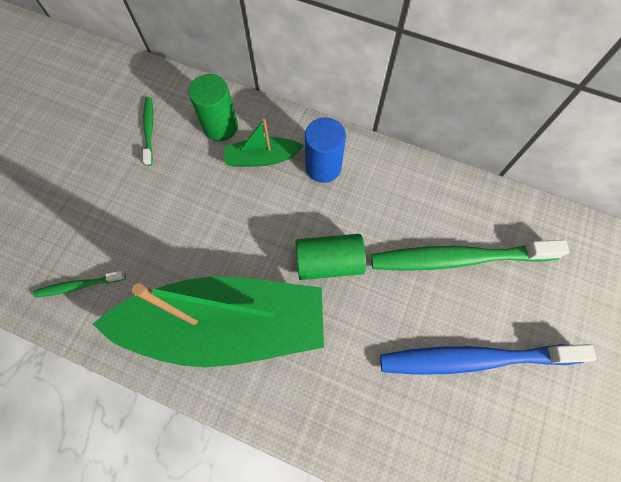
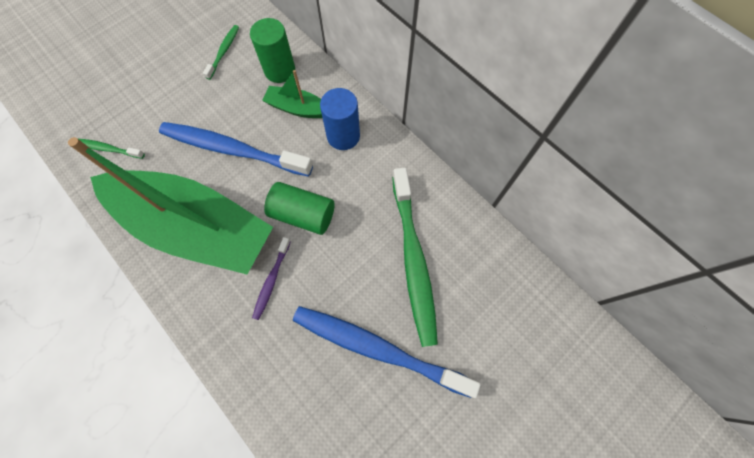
camera: 25 degrees right, 0 degrees up
(219, 228) = (233, 150): none -> blue toothbrush
(336, 342) = (271, 280): none -> purple toothbrush
(458, 258) = (413, 260): green toothbrush -> green toothbrush turned 120 degrees counterclockwise

